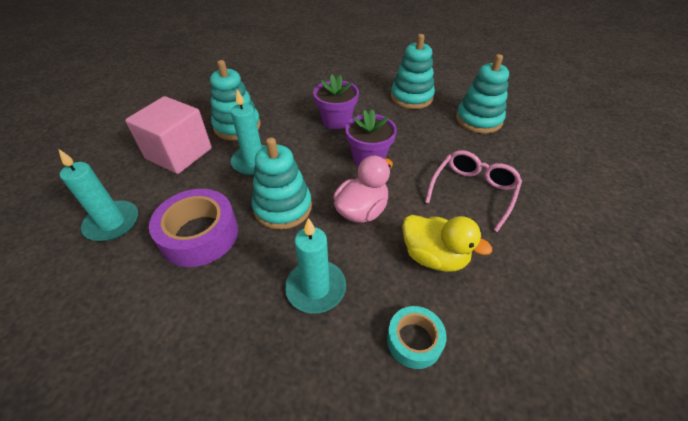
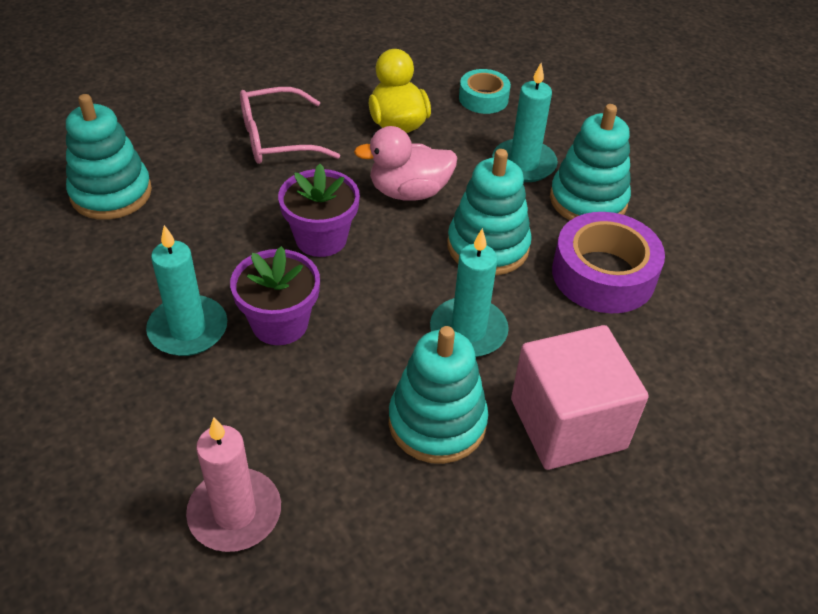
camera: 140 degrees left, 0 degrees up
(112, 223) = (705, 355): turquoise candle -> turquoise candle (188, 329)
(280, 77) = (235, 513): none -> pink candle
(411, 97) = (114, 286): turquoise stacking toy -> turquoise stacking toy (588, 200)

